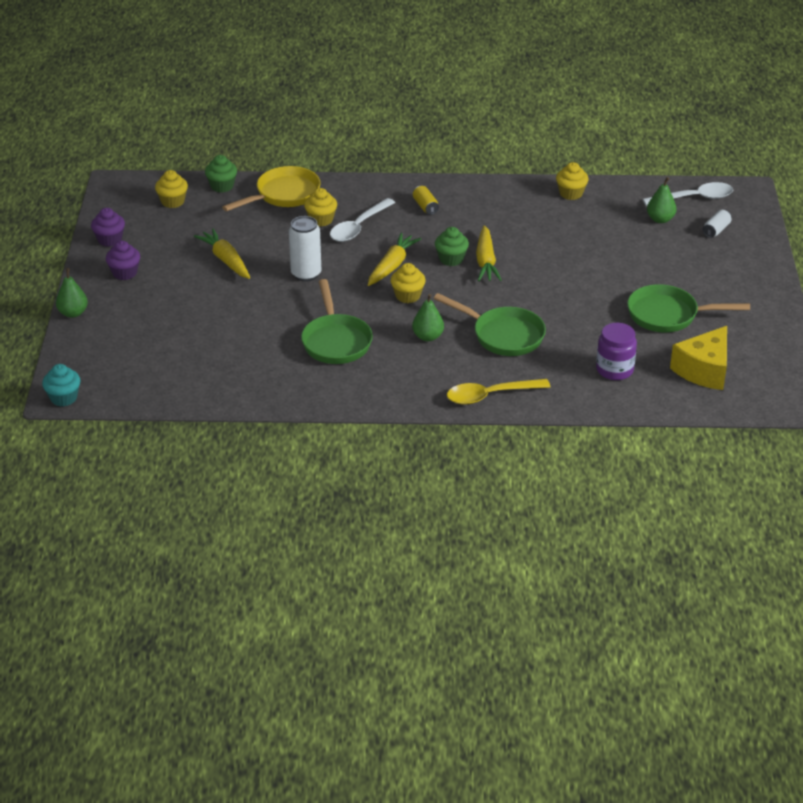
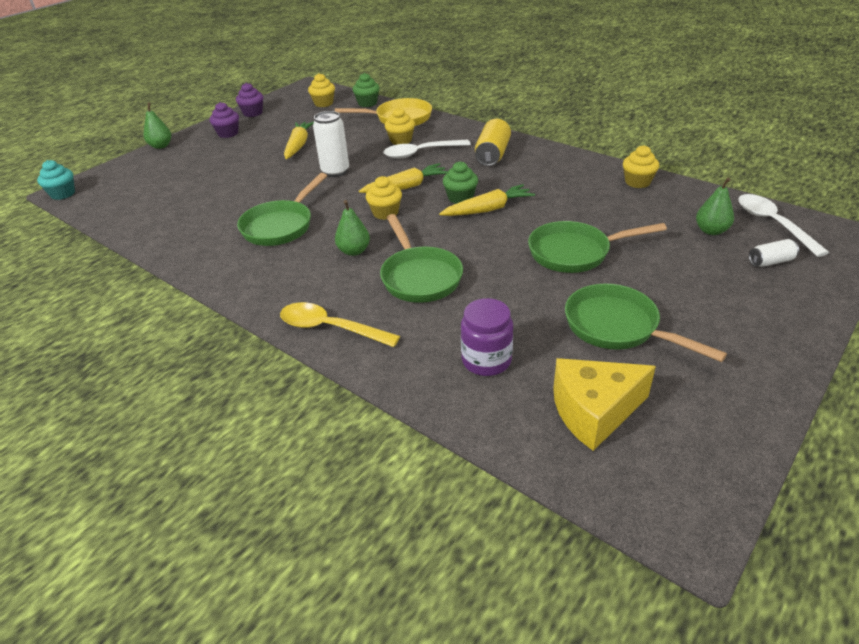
camera: 40 degrees right, 0 degrees up
(425, 206) = (492, 155): yellow can -> yellow can, size x1.75
(485, 261) = (488, 209): yellow carrot -> yellow carrot turned 150 degrees counterclockwise
(588, 273) = (575, 253): none -> green pan
(694, 198) = (773, 224): white spoon -> white spoon turned 135 degrees counterclockwise

